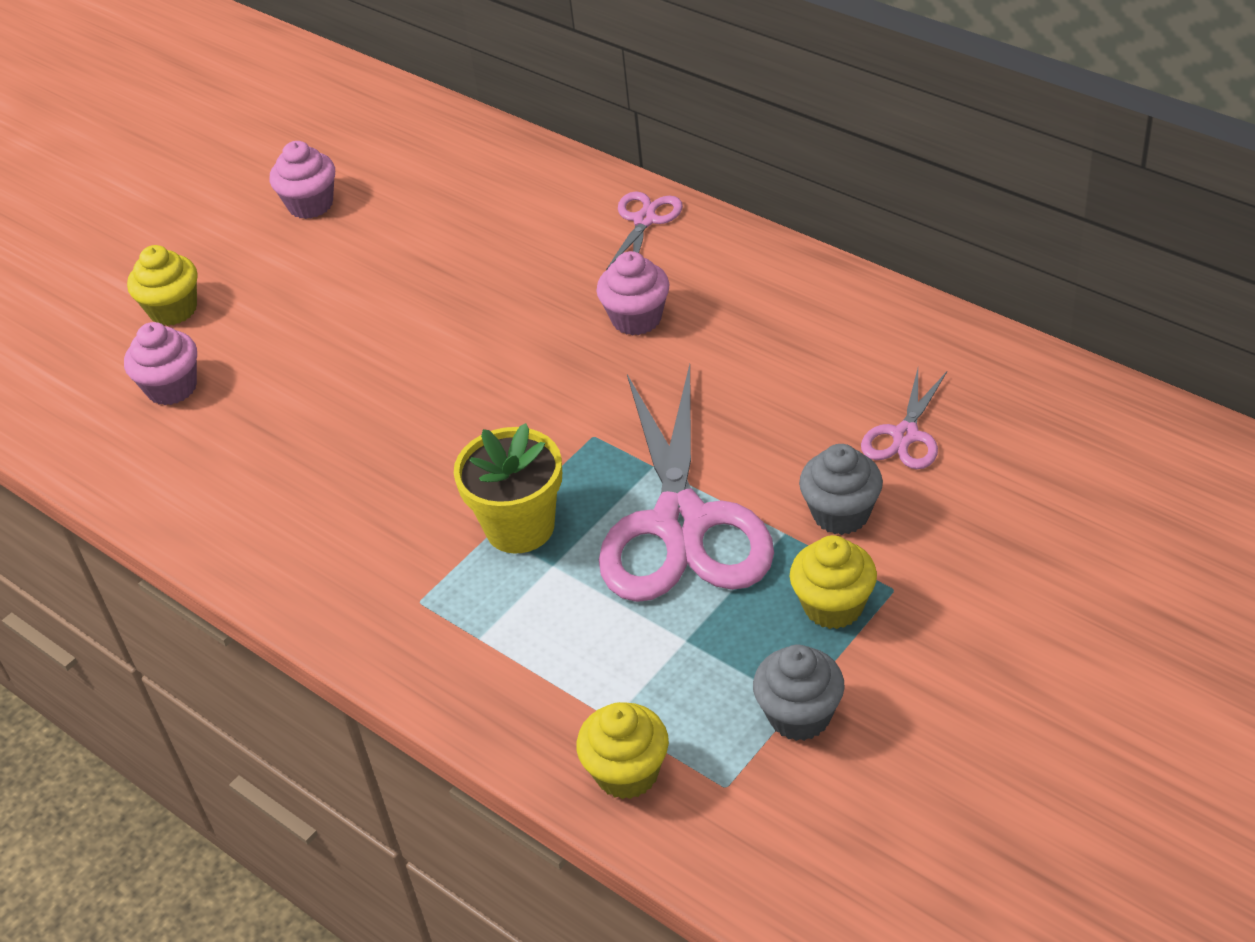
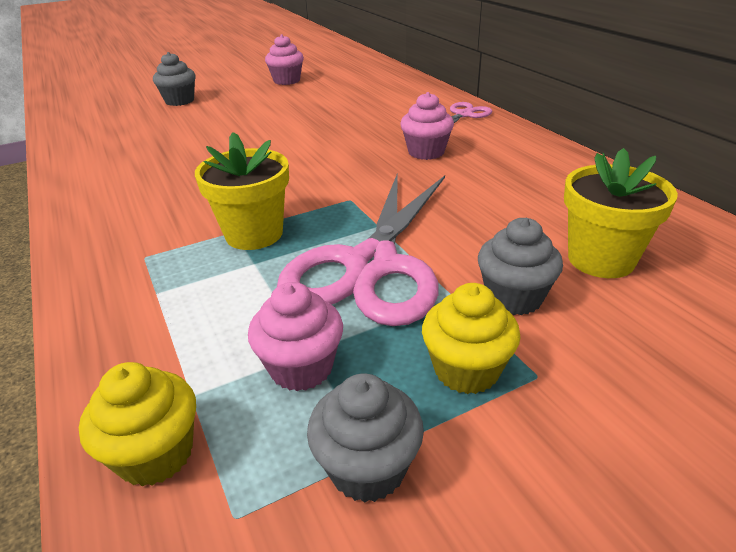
camera: 20 degrees right, 10 degrees down
(172, 388) = (141, 126): pink cupcake -> pink cupcake (301, 368)
(173, 310) = (179, 101): yellow cupcake -> grey cupcake
(905, 435) = (601, 259): pink scissors -> yellow flower pot

